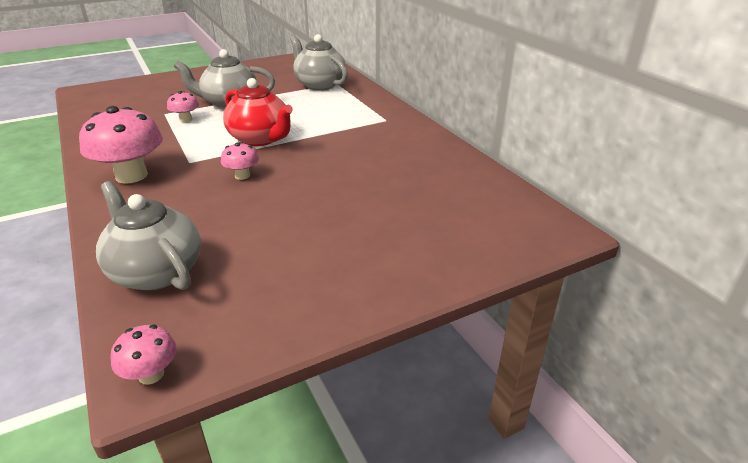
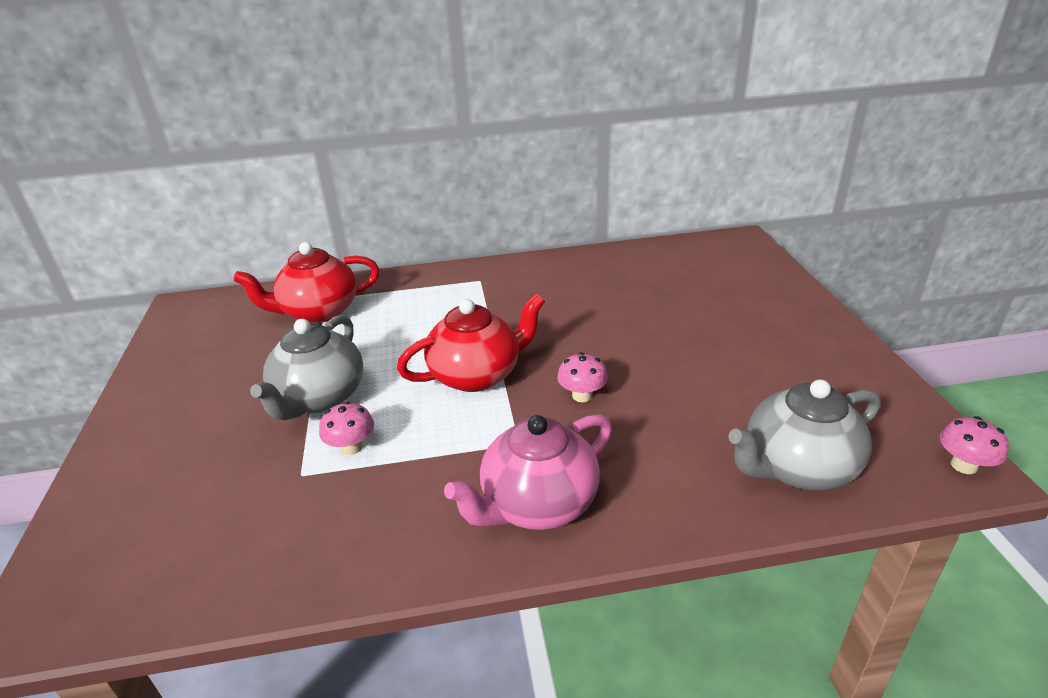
camera: 70 degrees left, 0 degrees up
(131, 175) = (538, 504): pink mushroom -> pink teapot
(319, 85) = (319, 312): grey teapot -> red teapot

